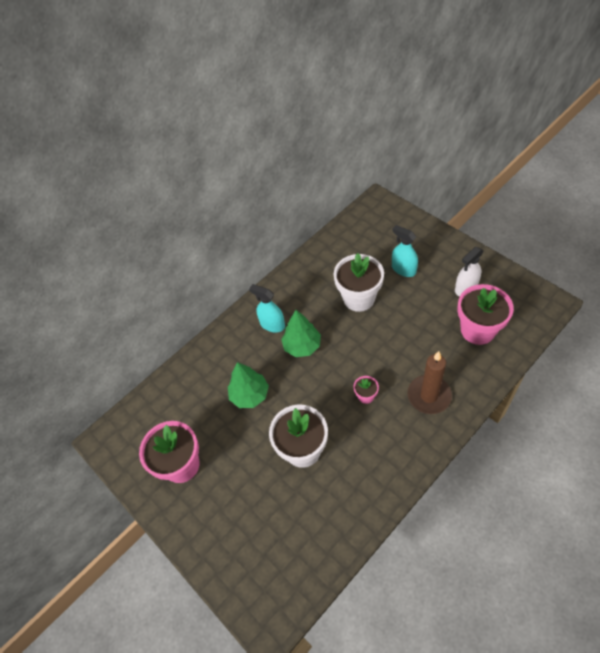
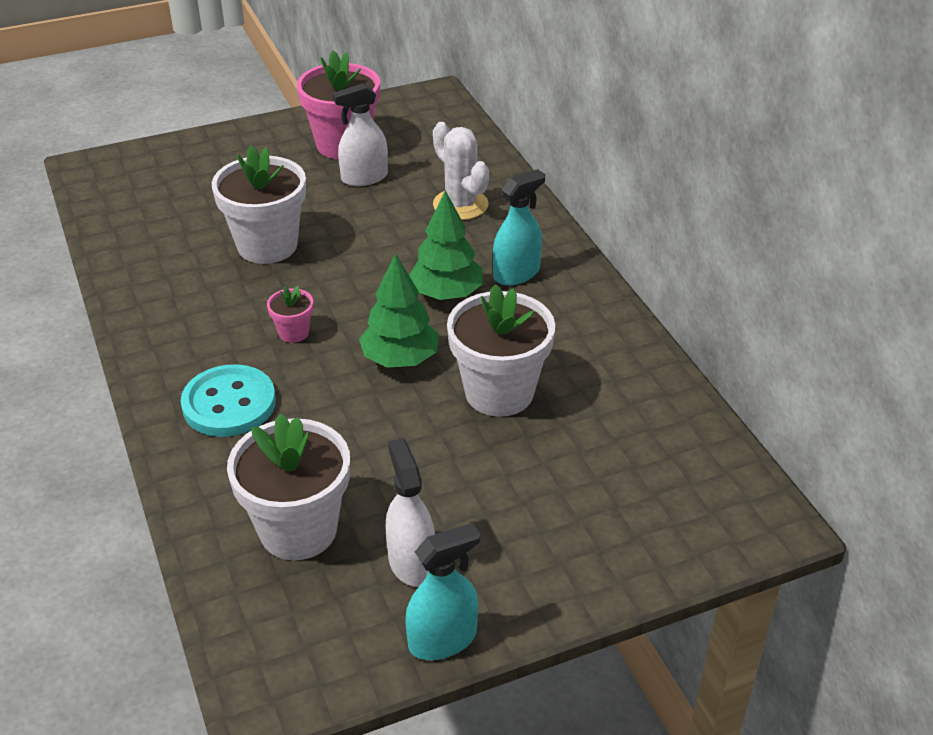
camera: 105 degrees right, 15 degrees down
(214, 434) = (364, 177): none -> white spray bottle
(223, 372) = (460, 205): none -> white cactus
(250, 395) = (399, 220): green tree -> green tree (400, 359)
(403, 269) = (529, 484): turquoise spray bottle -> turquoise spray bottle (442, 640)
(429, 396) = (229, 404): brown candle -> turquoise button
(477, 330) = (298, 530): pink flower pot -> white flower pot

